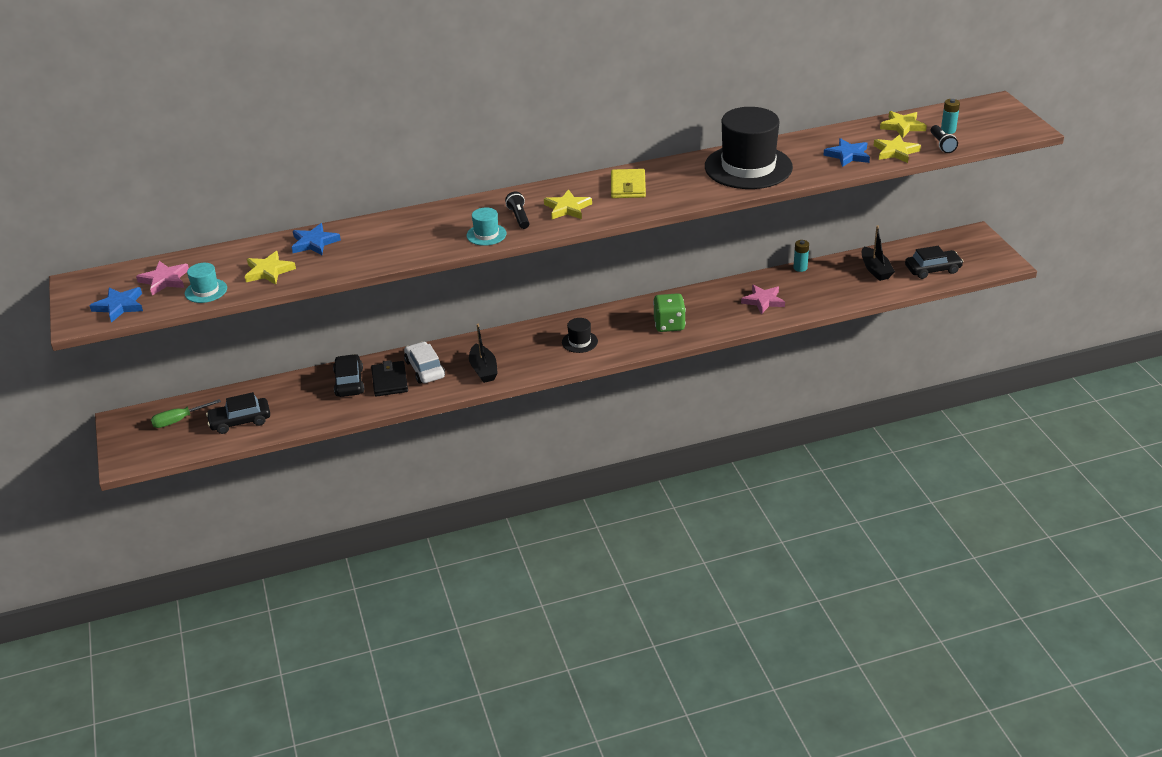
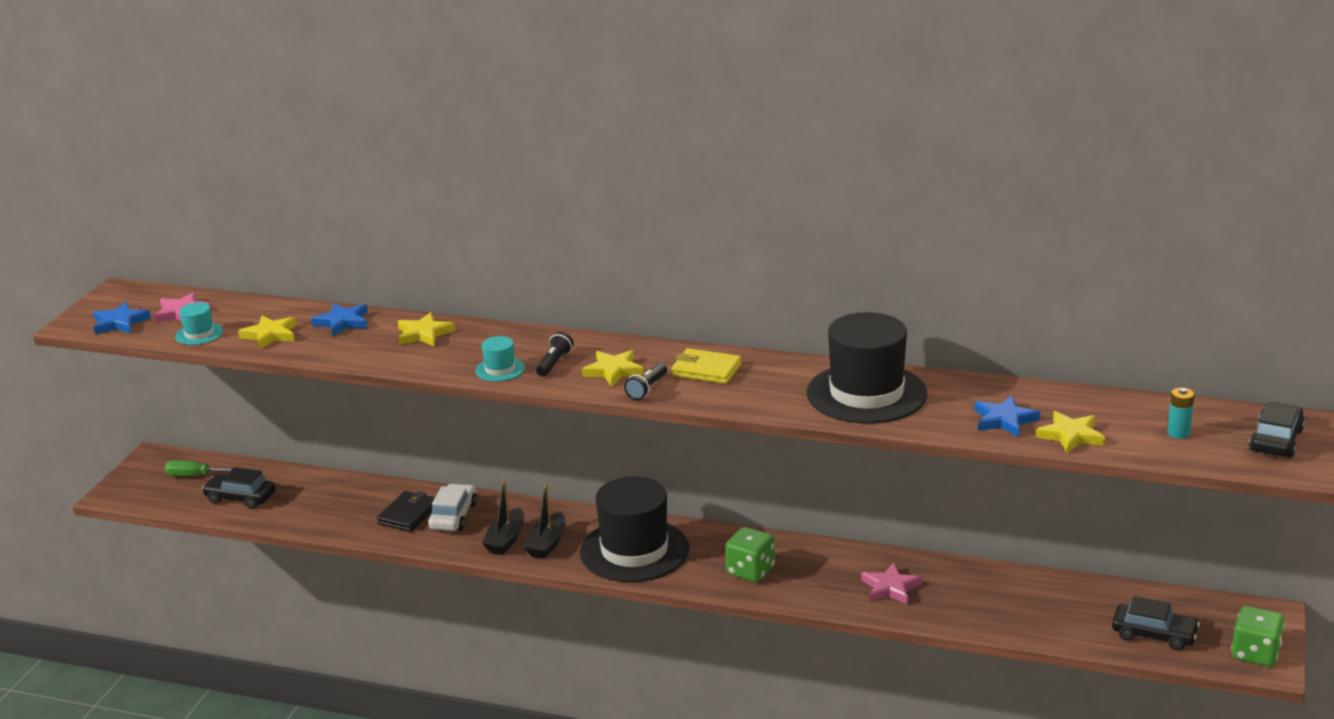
camera: 35 degrees right, 10 degrees down
(349, 382) = (372, 500): black car -> black car (1275, 440)
(579, 342) = (634, 551): black hat -> black hat, size x2.32
(628, 186) = (706, 370): yellow wallet -> yellow wallet turned 75 degrees clockwise
(800, 268) = (983, 567): turquoise battery -> none
(875, 270) = (1076, 606): black boat -> black boat (547, 544)
(902, 126) = (1124, 409): yellow star -> yellow star (423, 334)
(942, 145) = (1144, 448): black flashlight -> black flashlight (647, 389)
(992, 259) = (1255, 654): none -> green dice

